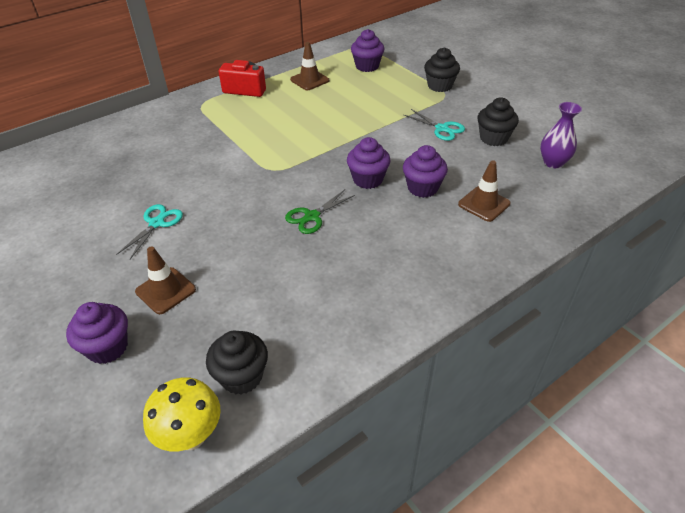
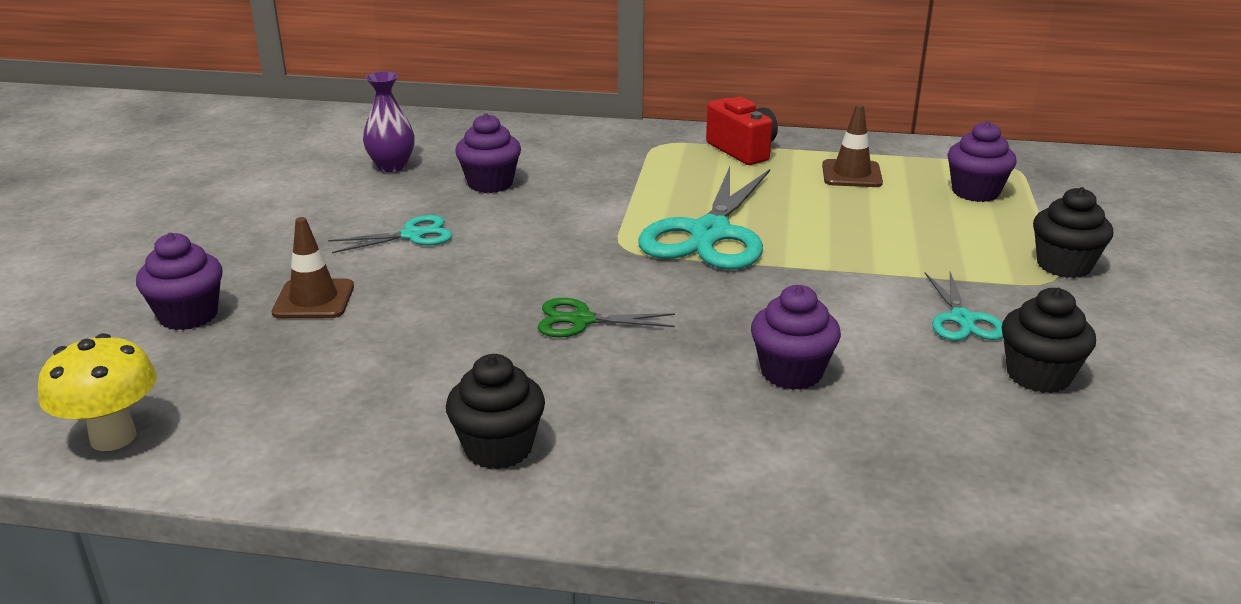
camera: 45 degrees right, 15 degrees down
(241, 376) = (237, 421): black cupcake -> black cupcake (498, 448)
(297, 141) = (710, 234): none -> turquoise scissors
(368, 179) = (728, 321): purple cupcake -> purple cupcake (490, 183)
(484, 204) = (855, 445): brown traffic cone -> none
(553, 162) = (1100, 466): purple vase -> purple vase (392, 166)

